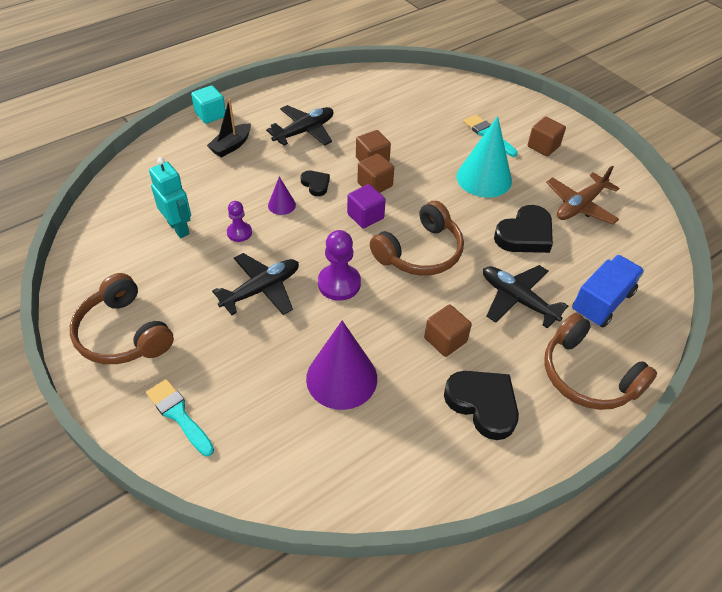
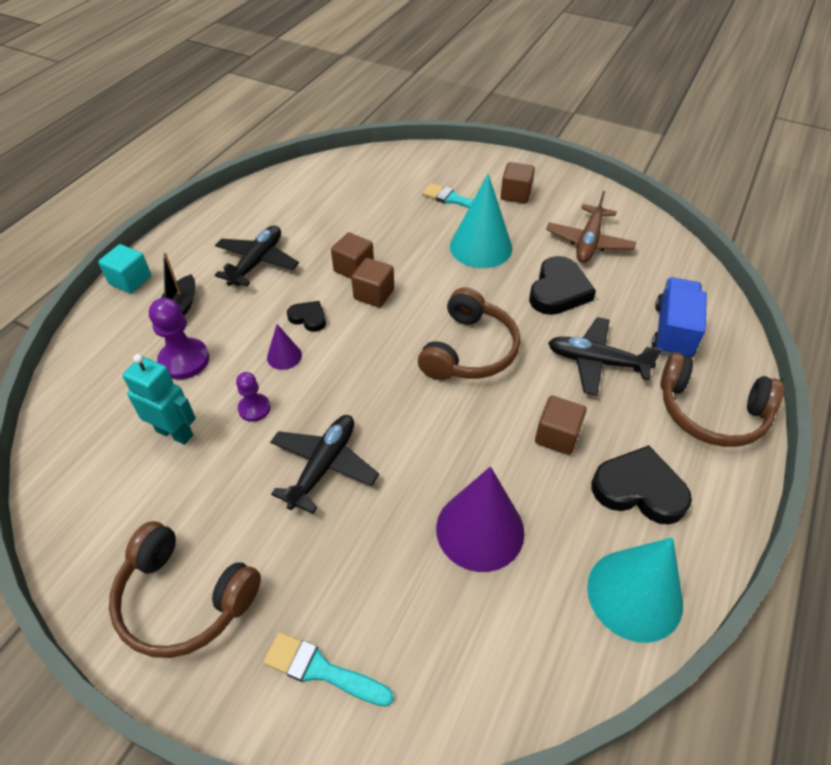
camera: 25 degrees left, 0 degrees up
(339, 283) = (407, 421): purple pawn -> purple pawn (184, 360)
(365, 216) = (386, 333): purple cube -> none
(425, 472) = (634, 594): none -> turquoise cone

